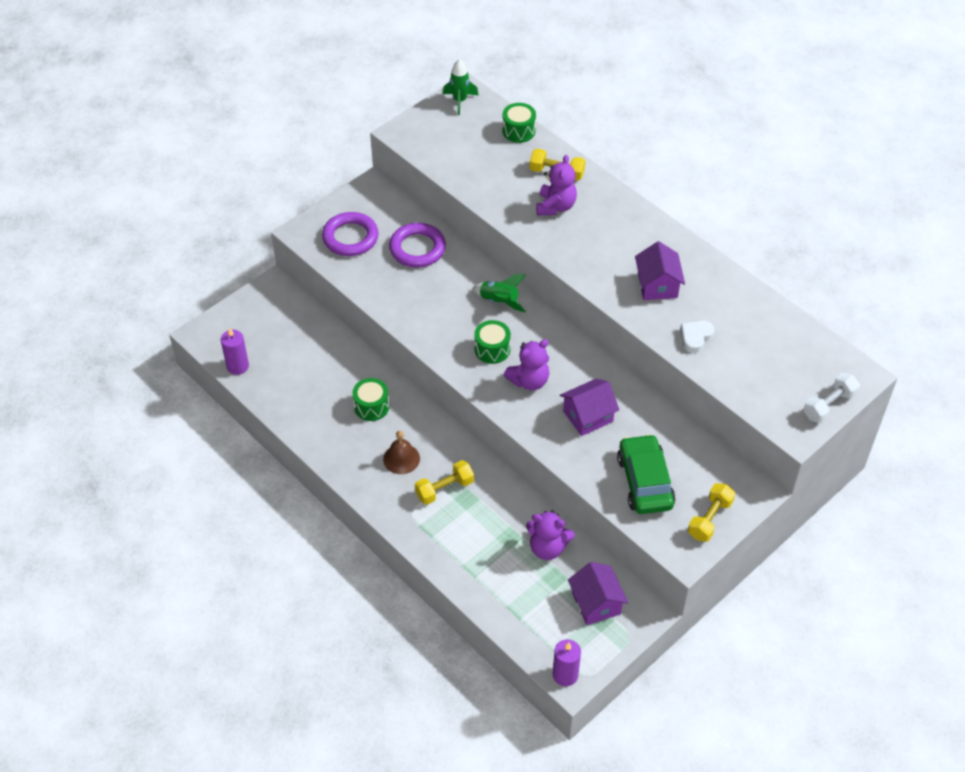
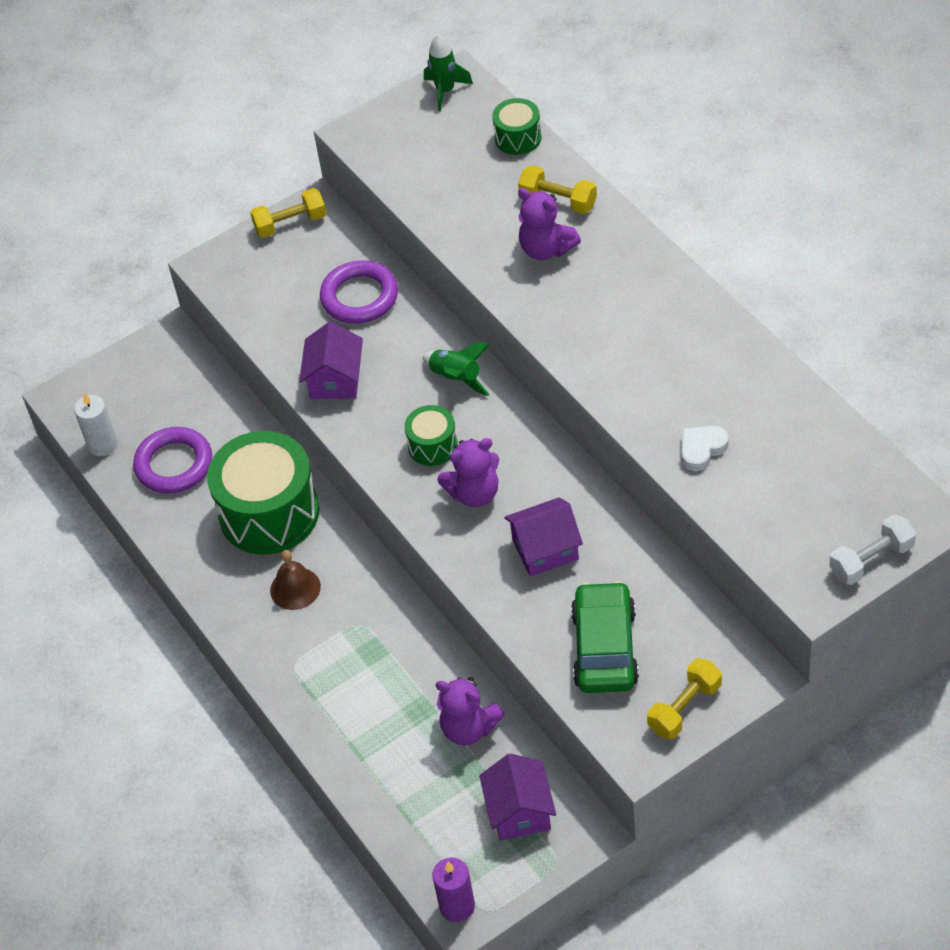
camera: 15 degrees right, 0 degrees up
(238, 366) = (102, 445): purple candle -> white candle
(350, 237) = (272, 276): purple ring -> purple ring (174, 464)
(371, 406) = (269, 513): green drum -> green drum, size x2.07
(444, 489) = (345, 635): yellow dumbbell -> yellow dumbbell (290, 223)
(555, 206) = (546, 249): purple teddy bear -> purple teddy bear turned 105 degrees clockwise
(657, 285) = (664, 371): purple house -> purple house (335, 379)

